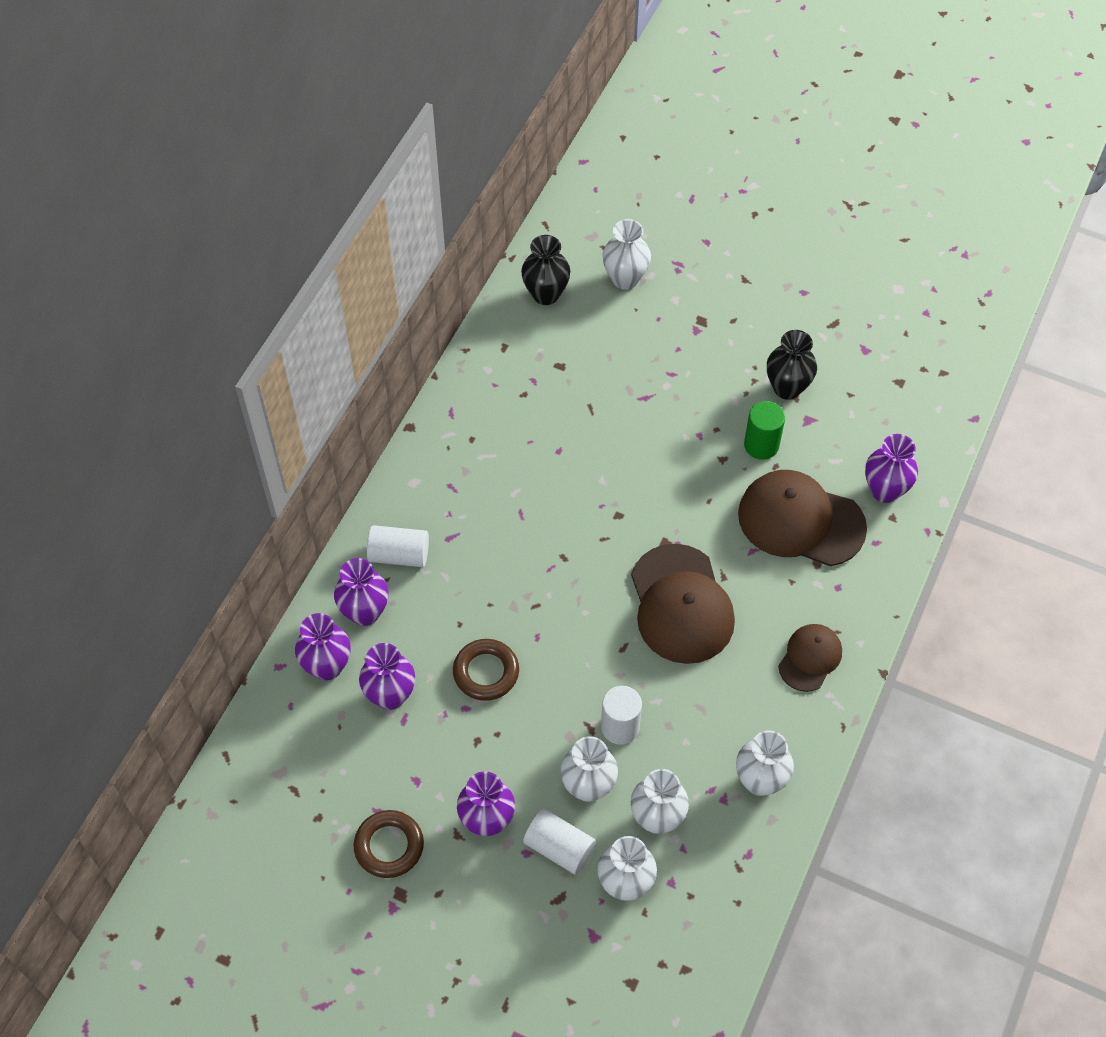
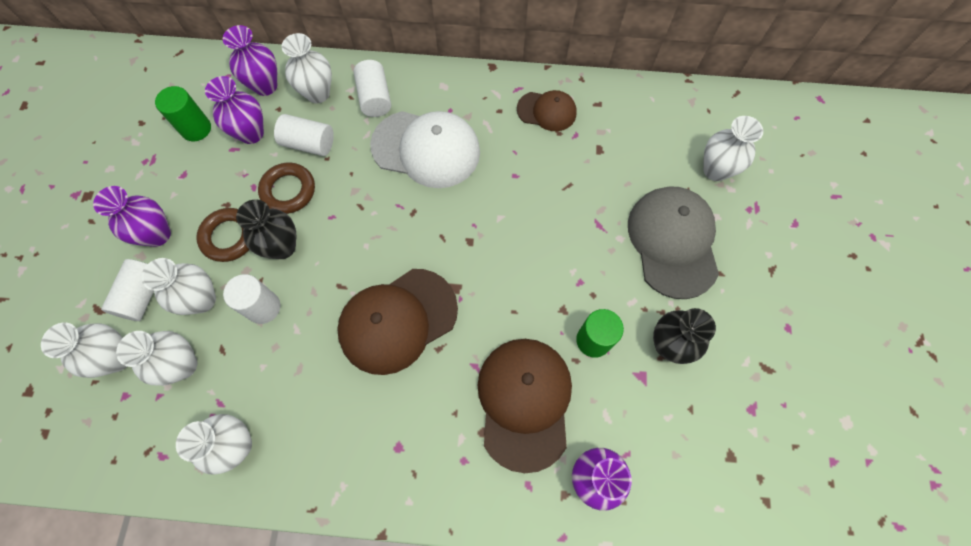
camera: 70 degrees right, 10 degrees up
(356, 755) = (196, 129): none -> green cylinder
(365, 612) = (318, 93): purple vase -> white vase
(389, 846) = (125, 175): brown ring -> brown ring (229, 237)
(432, 637) = (309, 143): none -> white cylinder
(490, 523) = (426, 149): none -> white cap
(546, 294) = (666, 116): black vase -> black vase (282, 247)
(687, 344) = (673, 242): none -> grey cap
(810, 658) = (377, 455): brown cap -> brown cap (547, 111)

